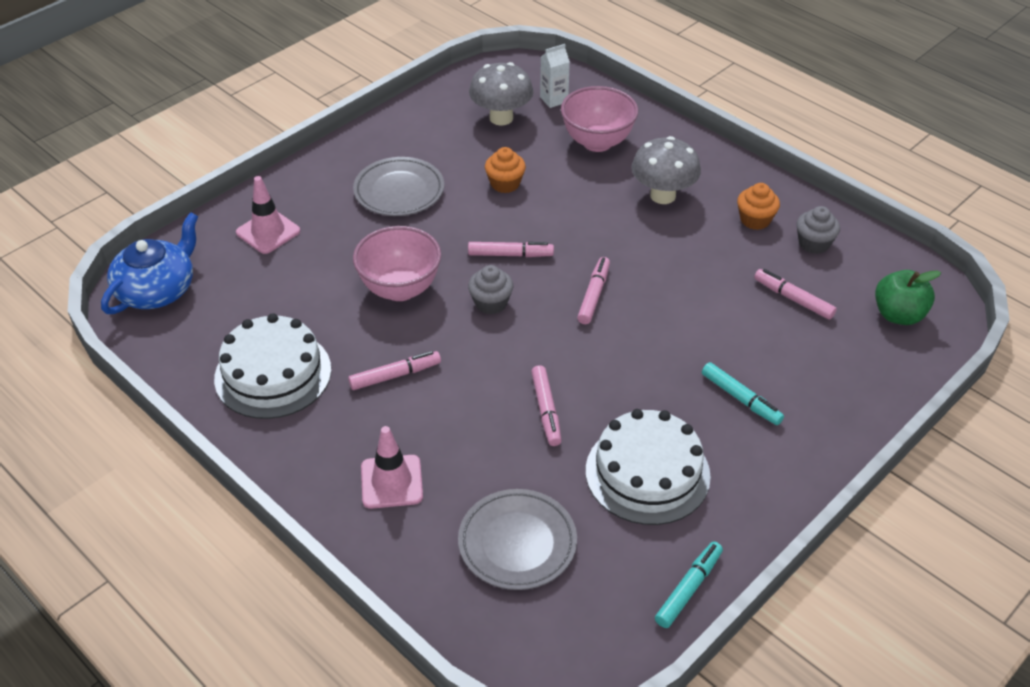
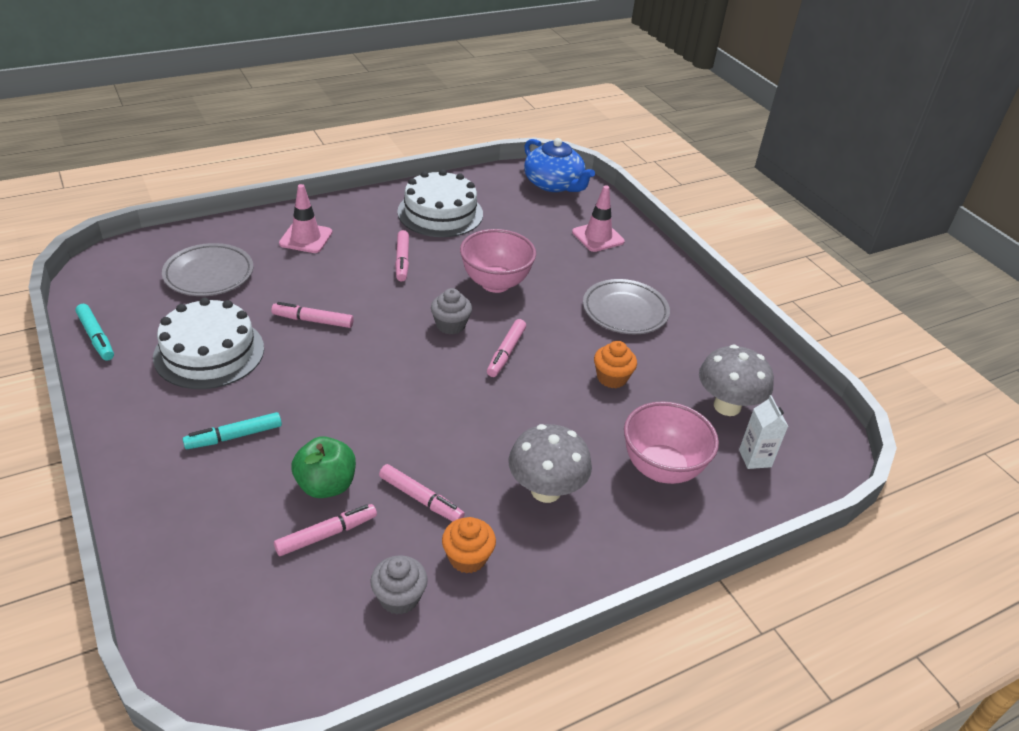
camera: 105 degrees right, 5 degrees down
(594, 295) = (423, 387): pink marker -> pink marker (421, 499)
(898, 315) = (240, 623): green apple -> green apple (326, 485)

